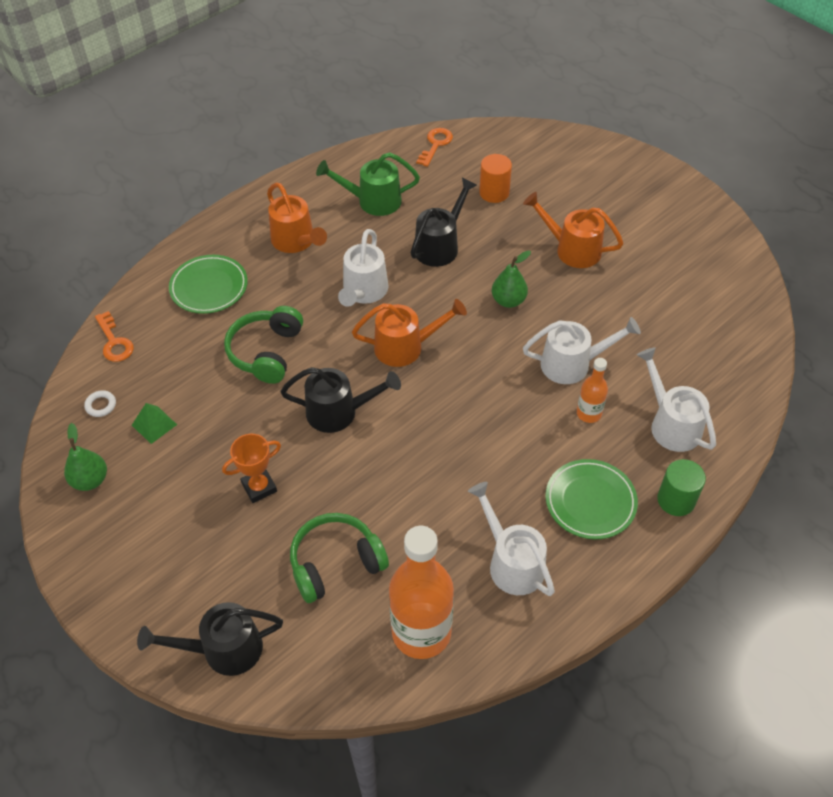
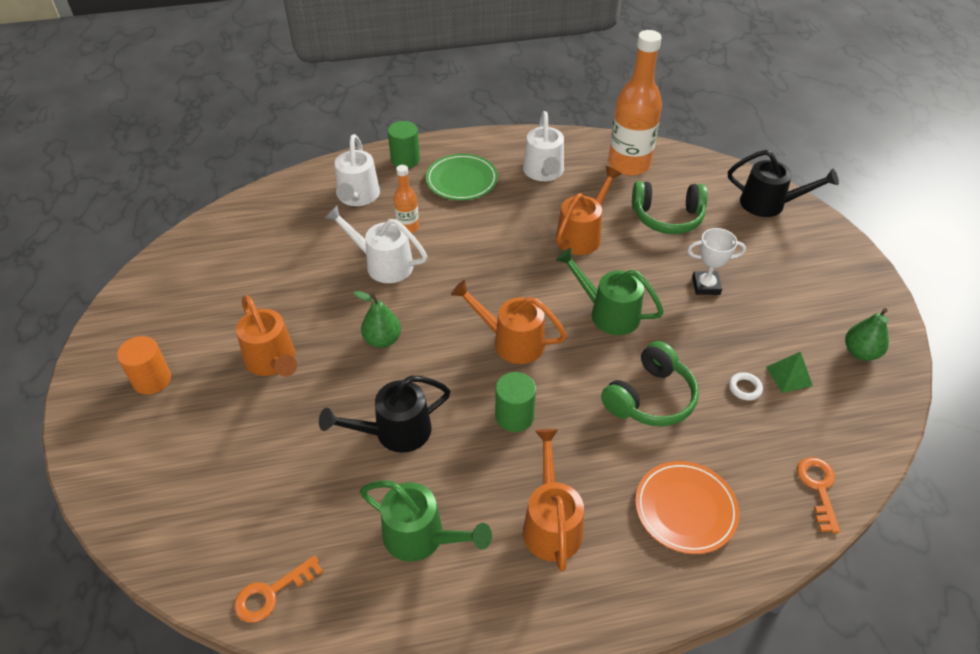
camera: 150 degrees left, 5 degrees down
(101, 405) = (843, 419): white ring -> white ring (745, 388)
(209, 287) = (685, 509): green plate -> orange plate
(259, 487) = (706, 286): orange trophy -> white trophy
(340, 412) = (607, 313): black watering can -> green watering can
(363, 292) = (514, 416): white watering can -> green cylinder
(414, 491) = (582, 234): none -> orange watering can
(494, 192) = (276, 472): orange cylinder -> orange cylinder (152, 380)

